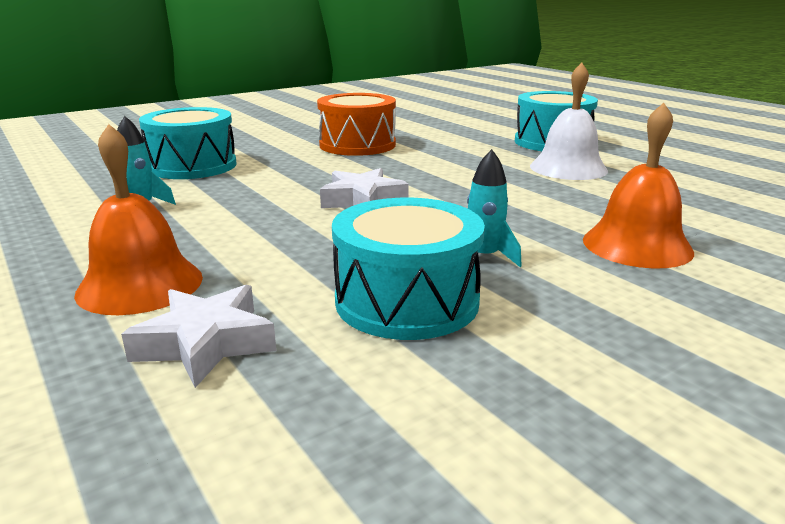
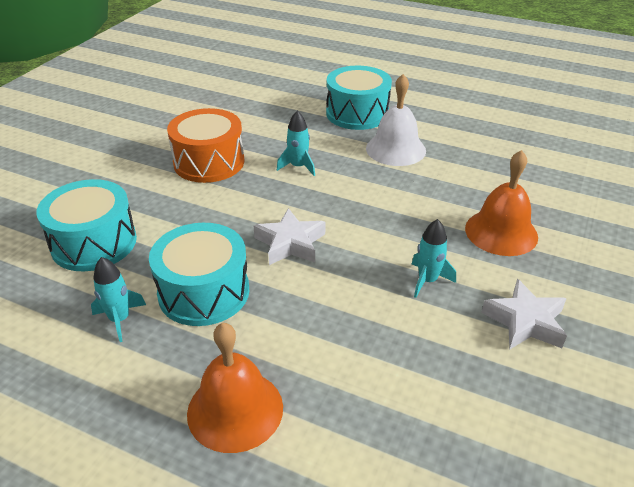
camera: 30 degrees left, 15 degrees up
(206, 343) = (344, 442): white star -> white star (525, 321)
(407, 301) = (421, 345): turquoise drum -> turquoise drum (204, 292)
(441, 161) = (298, 167): none -> turquoise rocket

